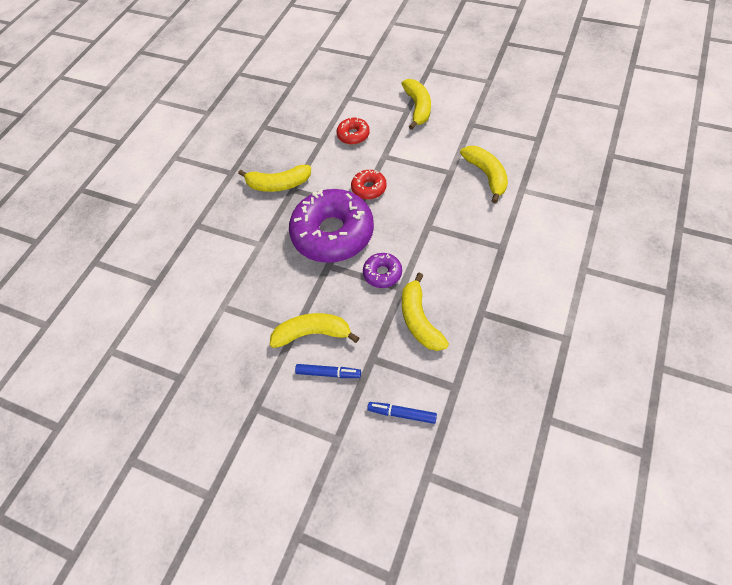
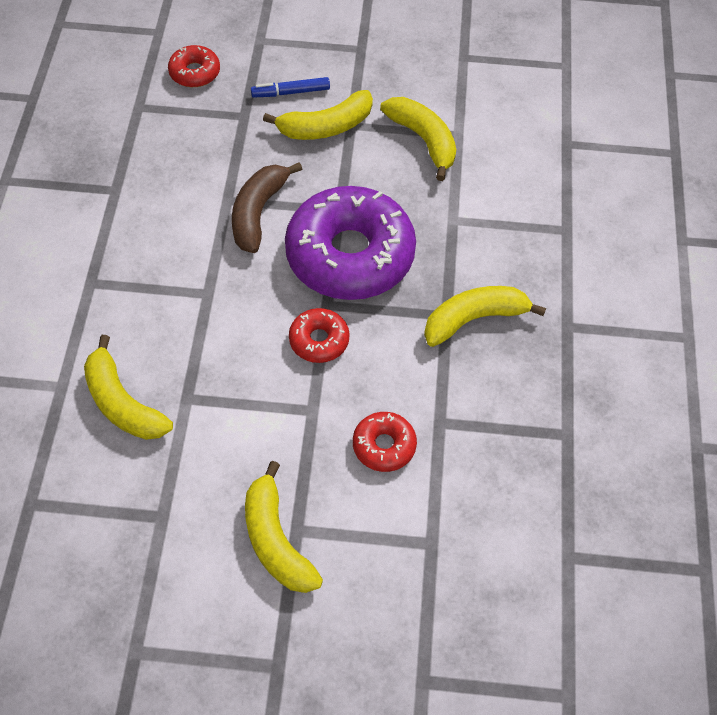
camera: 155 degrees right, 0 degrees up
(382, 273) = (258, 213): purple donut -> brown banana
(402, 414) = (195, 72): blue marker -> red donut
(419, 320) = (194, 166): yellow banana -> yellow banana (423, 140)

